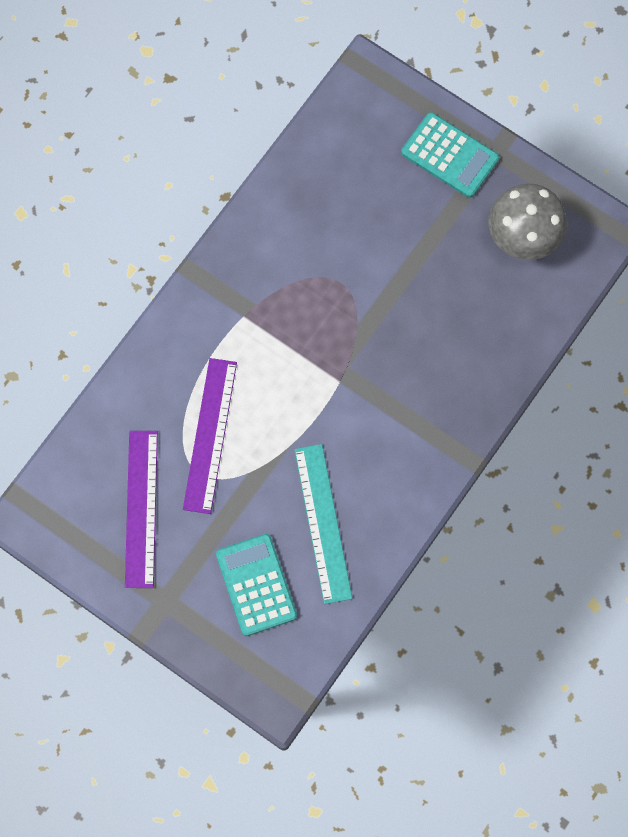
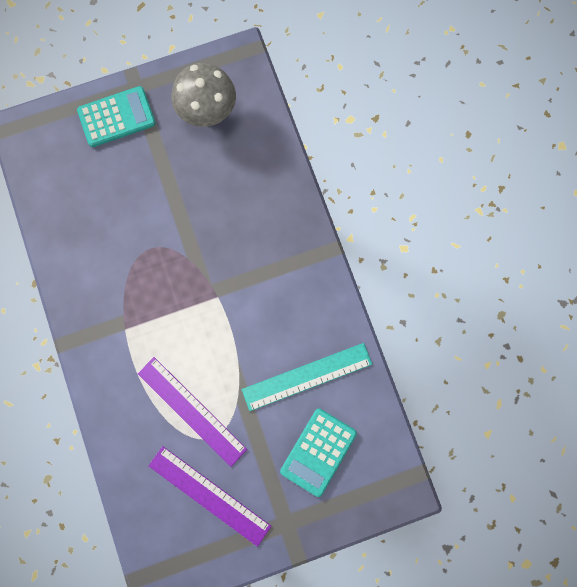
camera: 55 degrees left, 5 degrees up
(256, 585) = (318, 452): turquoise calculator -> turquoise calculator turned 75 degrees counterclockwise
(323, 523) = (307, 376): turquoise ruler -> turquoise ruler turned 45 degrees counterclockwise

